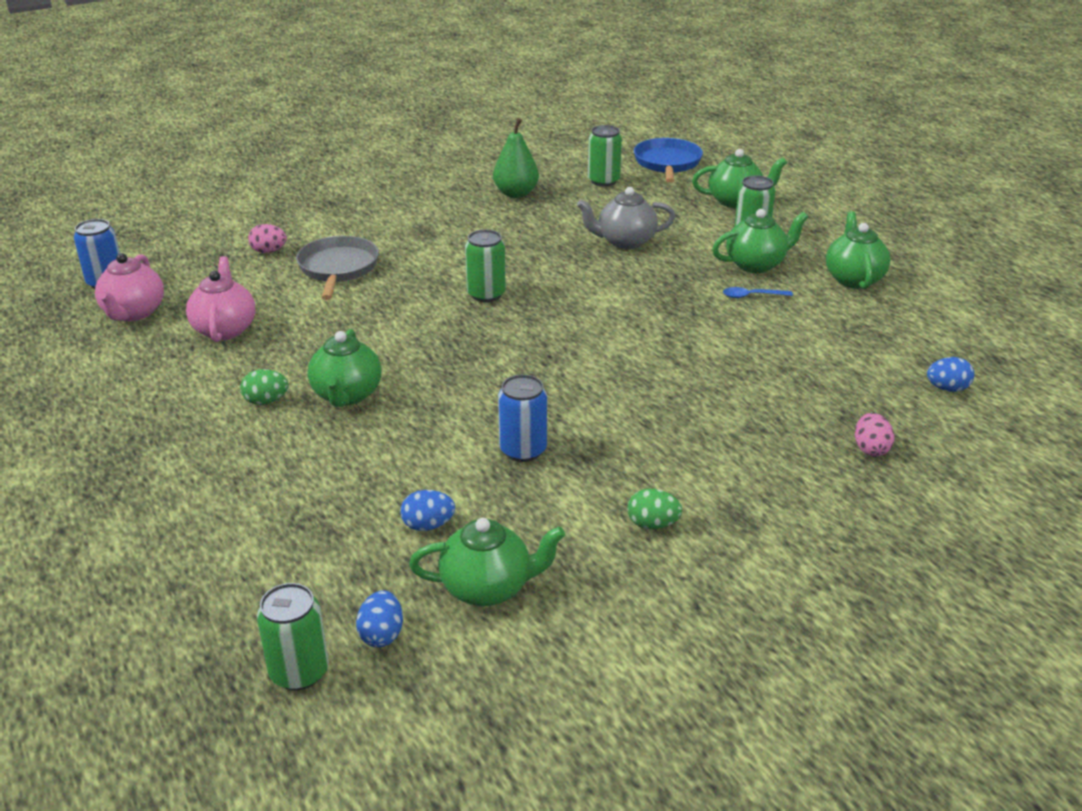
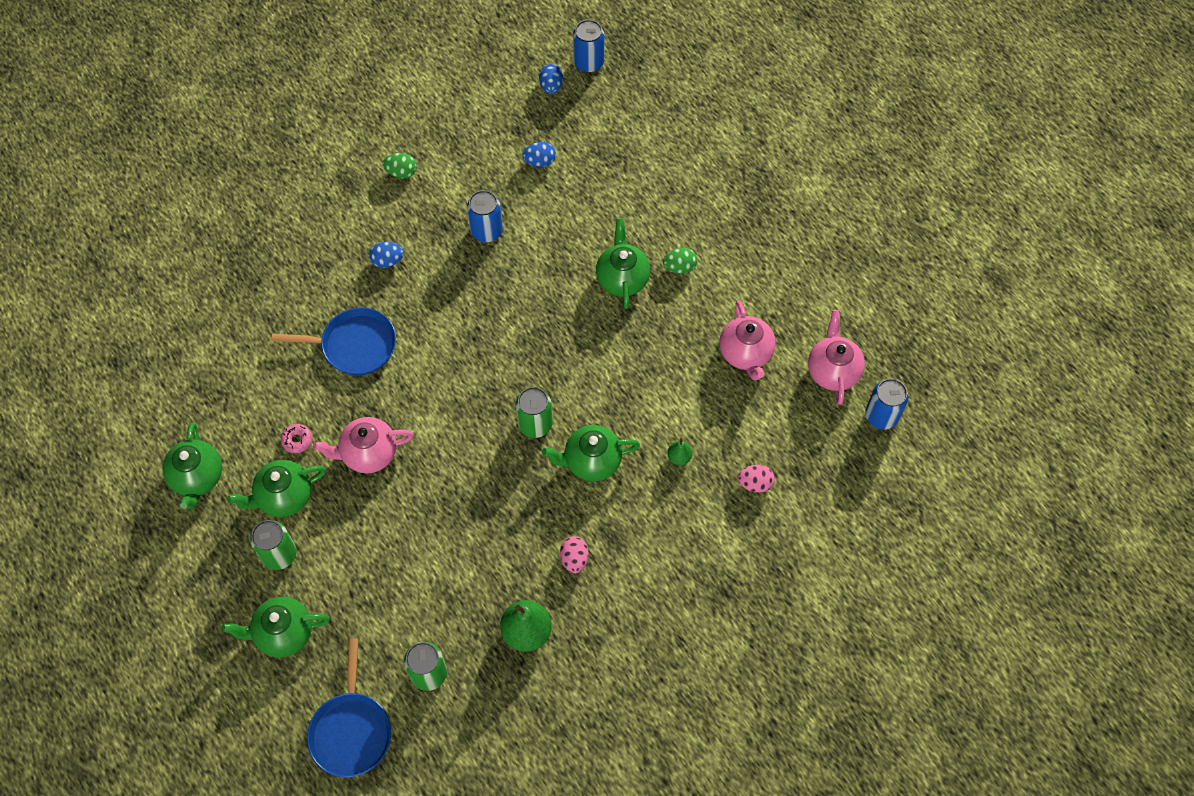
camera: 175 degrees right, 30 degrees up
(299, 672) = (588, 62): green can -> blue can
(338, 268) = (679, 457): grey pan -> green pear
(488, 588) = (498, 119): green teapot -> green teapot (591, 461)
(625, 242) = (408, 531): grey teapot -> none
(671, 285) = (368, 453): none -> pink teapot
(699, 357) = (354, 345): none -> blue pan
(751, 296) = (297, 440): blue spoon -> pink donut
(870, 449) = (246, 250): pink egg -> pink egg (574, 559)
(947, 388) = (169, 321): blue egg -> blue egg (387, 261)

